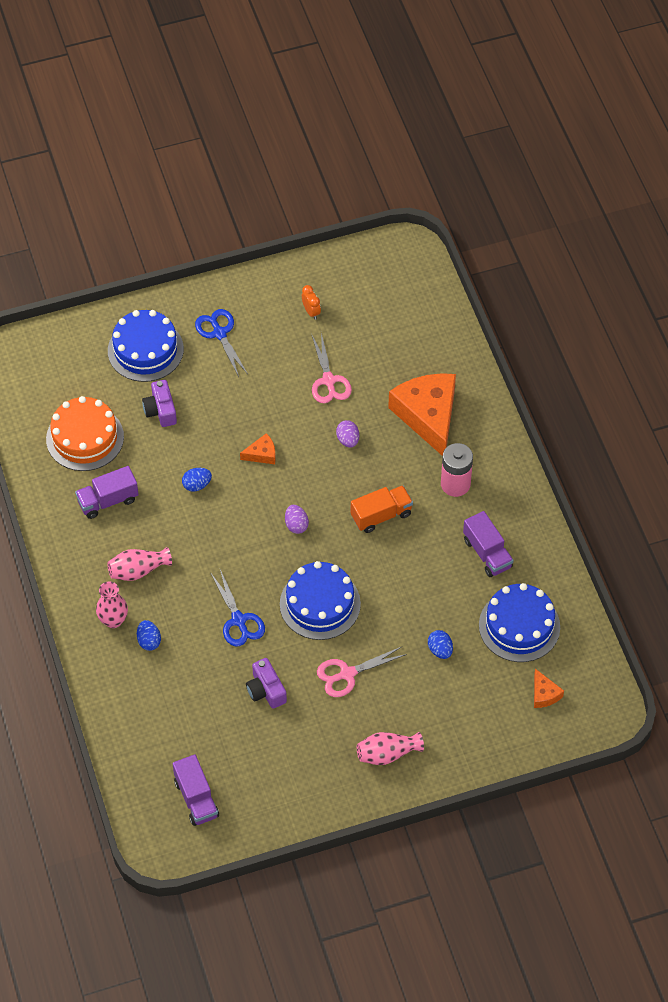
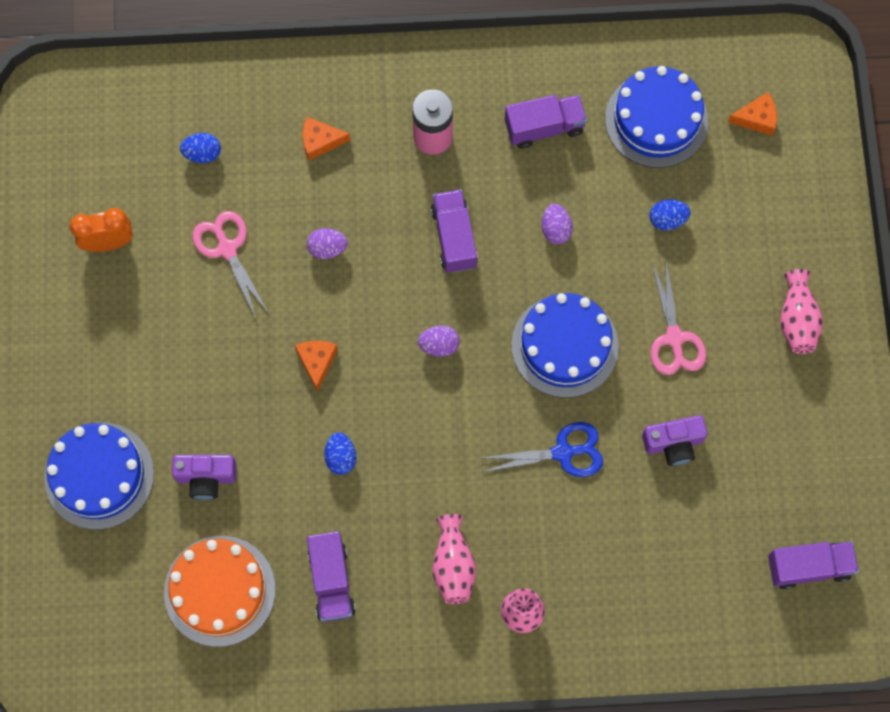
camera: 75 degrees left, 15 degrees up
(149, 641) = (565, 575): blue egg -> blue egg (202, 154)
(219, 333) = (104, 370): blue scissors -> none
(311, 312) = (108, 242): orange clock -> orange clock, size x1.52
(328, 381) = (227, 249): pink scissors -> pink scissors turned 120 degrees counterclockwise
(381, 515) = (454, 237): orange truck -> purple truck
(408, 578) = (555, 229): none -> purple egg
(428, 416) = (320, 141): orange cheese -> orange cheese, size x0.43

